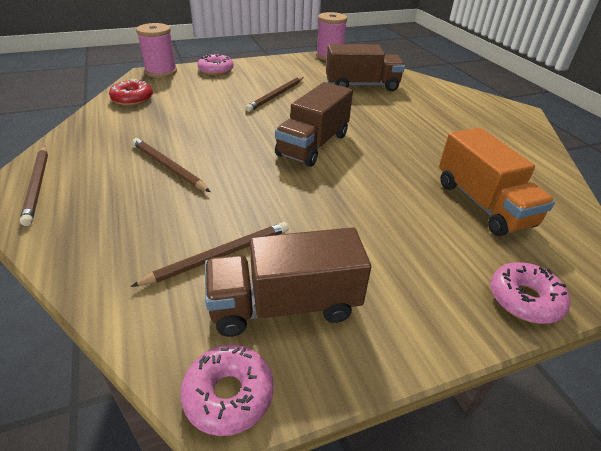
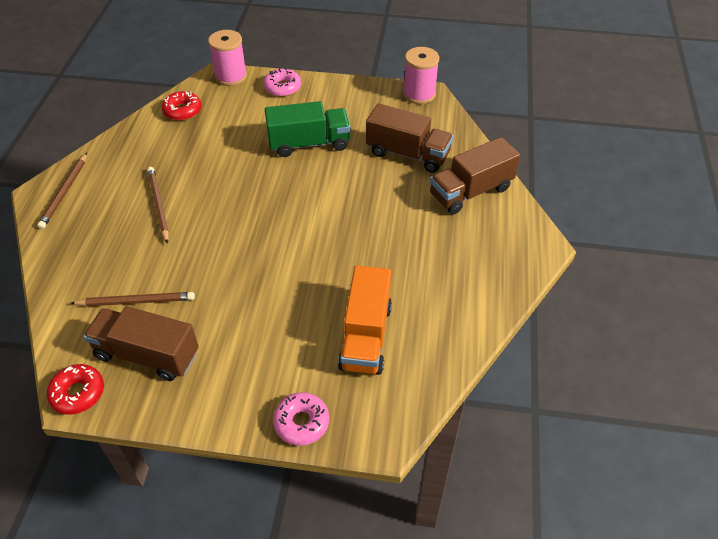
camera: 30 degrees right, 10 degrees up
(228, 394) = (78, 393): pink donut -> red donut
(276, 96) = (309, 144): brown pencil -> green truck
(313, 145) = (287, 220): brown truck -> brown truck (470, 191)

